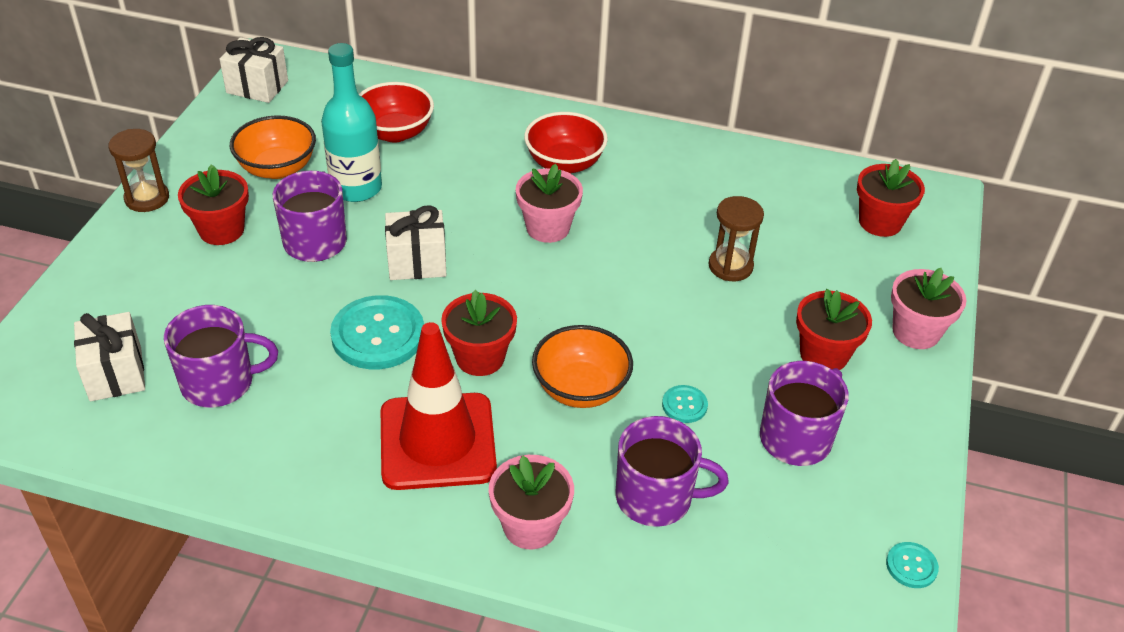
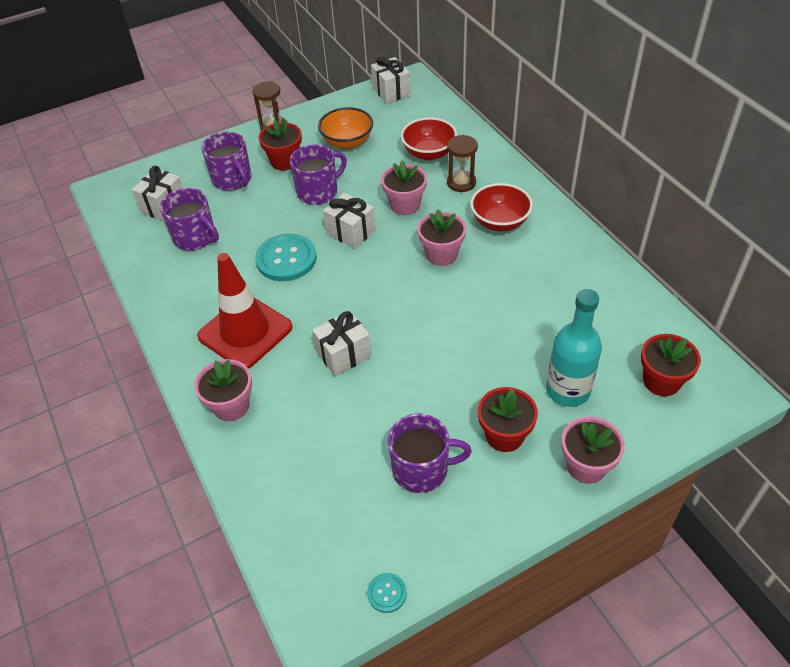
camera: 50 degrees right, 5 degrees up
(356, 188) = (371, 174): turquoise bottle -> turquoise bottle (568, 390)
(441, 200) = (405, 205): none -> pink flower pot
(480, 358) = (317, 303): red flower pot -> none
(580, 388) = (344, 354): orange bowl -> white gift
(656, 497) = (305, 440): purple mug -> purple mug (232, 179)
(684, 405) = (384, 403): turquoise button -> none
(730, 266) = (518, 344): brown hourglass -> brown hourglass (461, 183)

